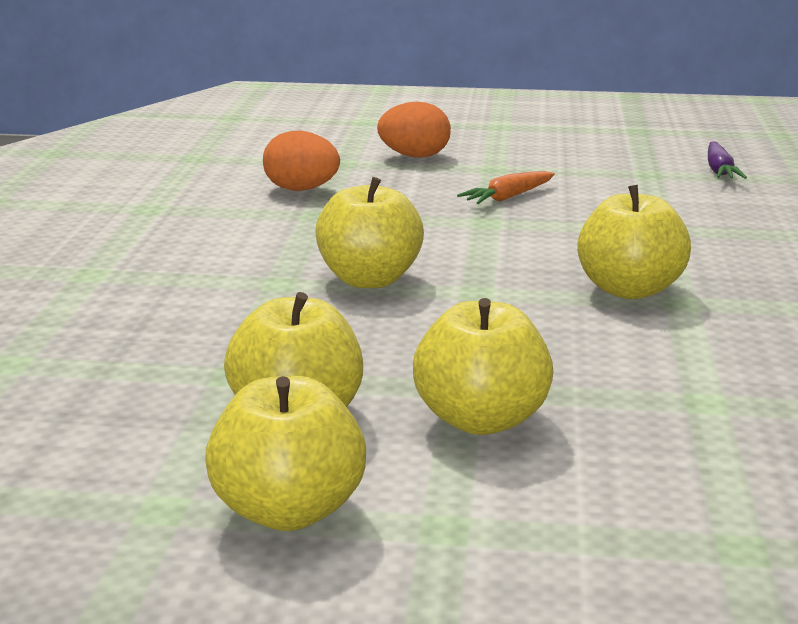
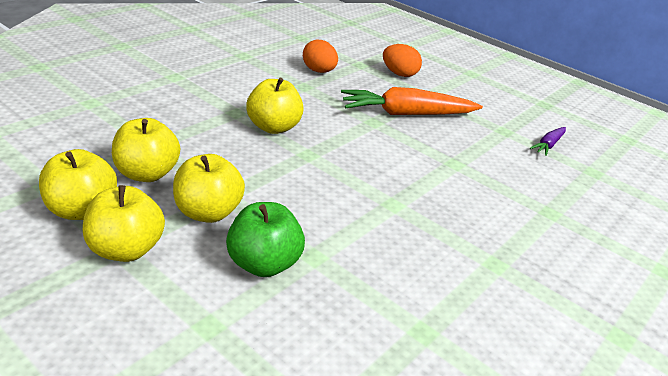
camera: 30 degrees right, 10 degrees up
(507, 197) = (406, 114): orange carrot -> orange carrot, size x2.05
(629, 289) = (379, 186): yellow apple -> yellow apple (126, 249)
(667, 441) = (264, 264): none -> green apple

